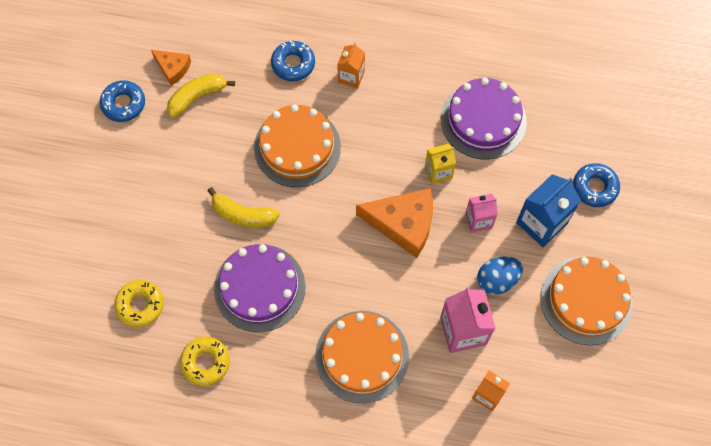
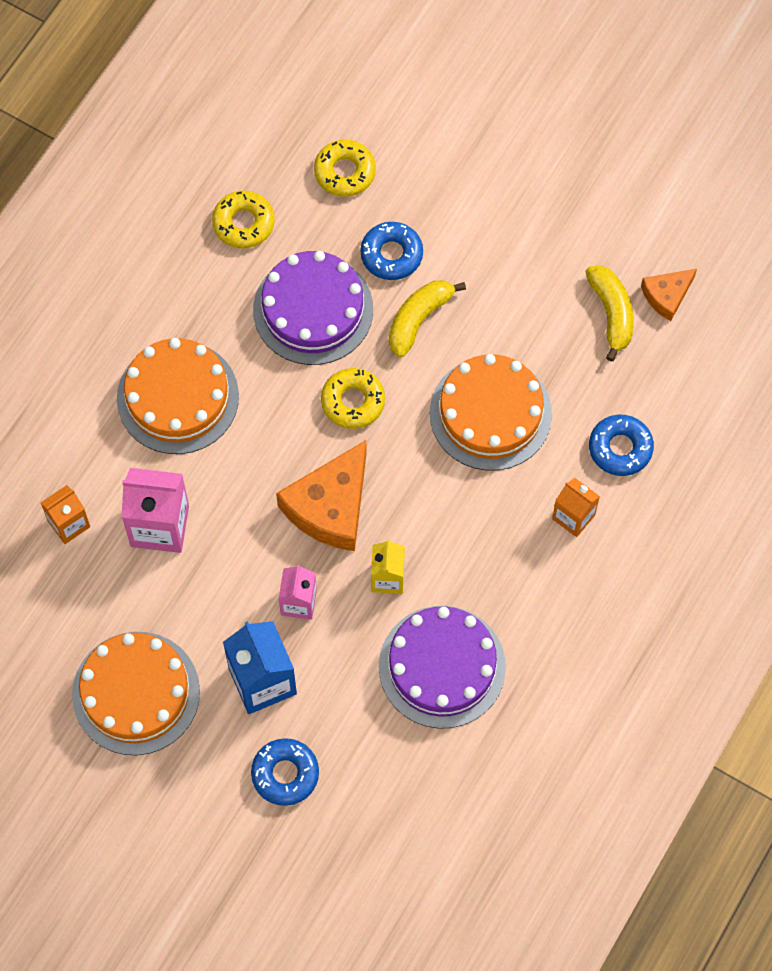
camera: 110 degrees right, 0 degrees up
(123, 104) = (633, 223): blue donut -> blue donut (391, 254)
(321, 236) = (353, 401): none -> yellow donut
(497, 280) = (208, 593): blue egg -> none

